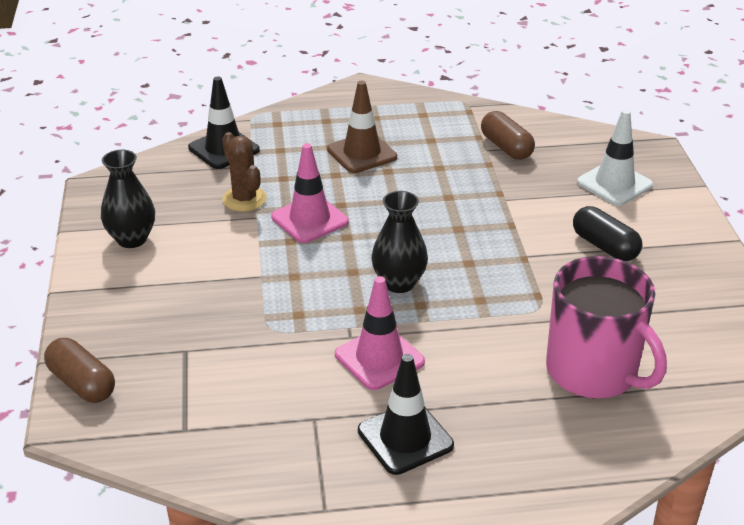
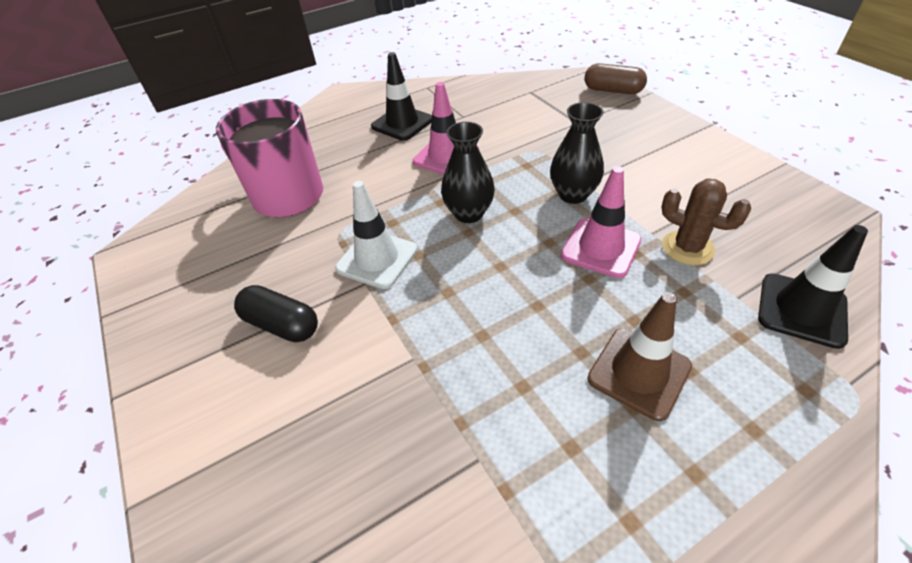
camera: 160 degrees right, 10 degrees up
(132, 239) = (722, 175): black vase -> black vase (573, 194)
(506, 147) = (451, 478): brown capsule -> none
(614, 184) = (271, 450): white traffic cone -> white traffic cone (377, 259)

